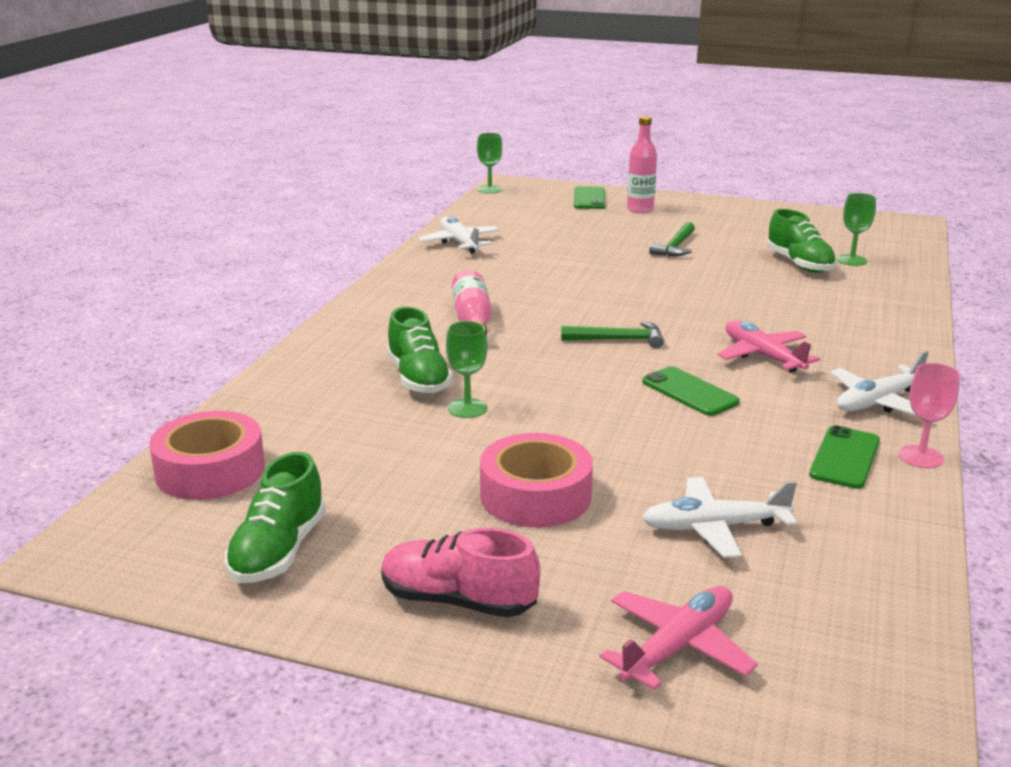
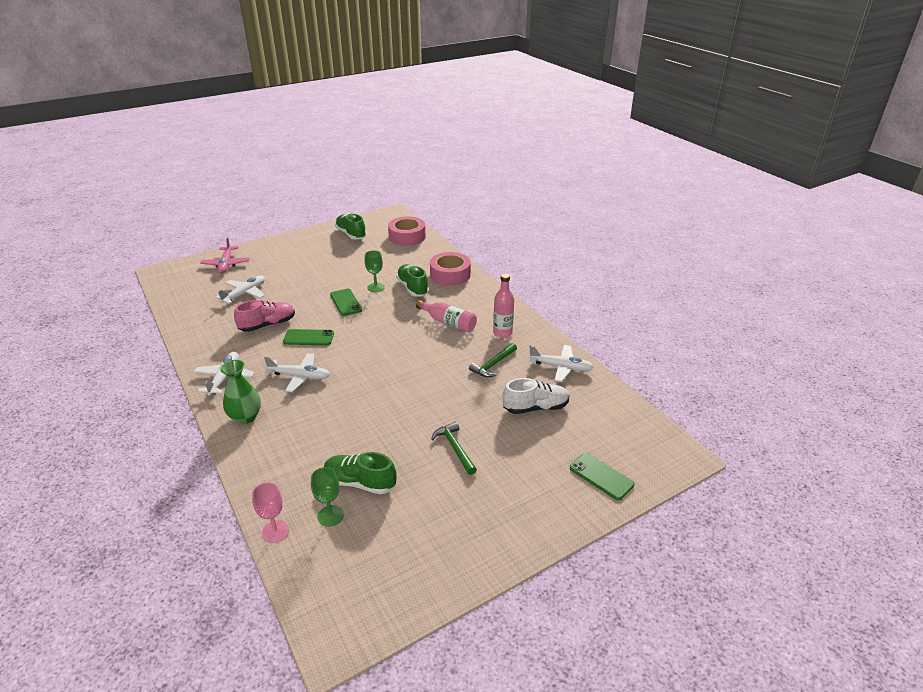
camera: 130 degrees right, 10 degrees up
(418, 378) = (412, 288): green shoe -> green shoe turned 45 degrees clockwise
(458, 601) = (291, 247): pink shoe -> pink shoe (267, 325)
(489, 189) = (672, 437): green goblet -> none
(535, 495) = (309, 275): pink tape -> pink tape (450, 275)
(550, 236) = (535, 407): none -> white shoe
(618, 340) = (373, 348): green hammer -> green hammer (493, 364)
(640, 209) = (548, 486): pink bottle -> pink bottle (502, 333)
(763, 356) = (299, 376): pink plane -> white plane
(845, 458) = (220, 340): green phone -> green phone (346, 302)
(880, 350) = (245, 417): none -> green vase
(921, 457) = (190, 357): pink goblet -> pink goblet (275, 531)

